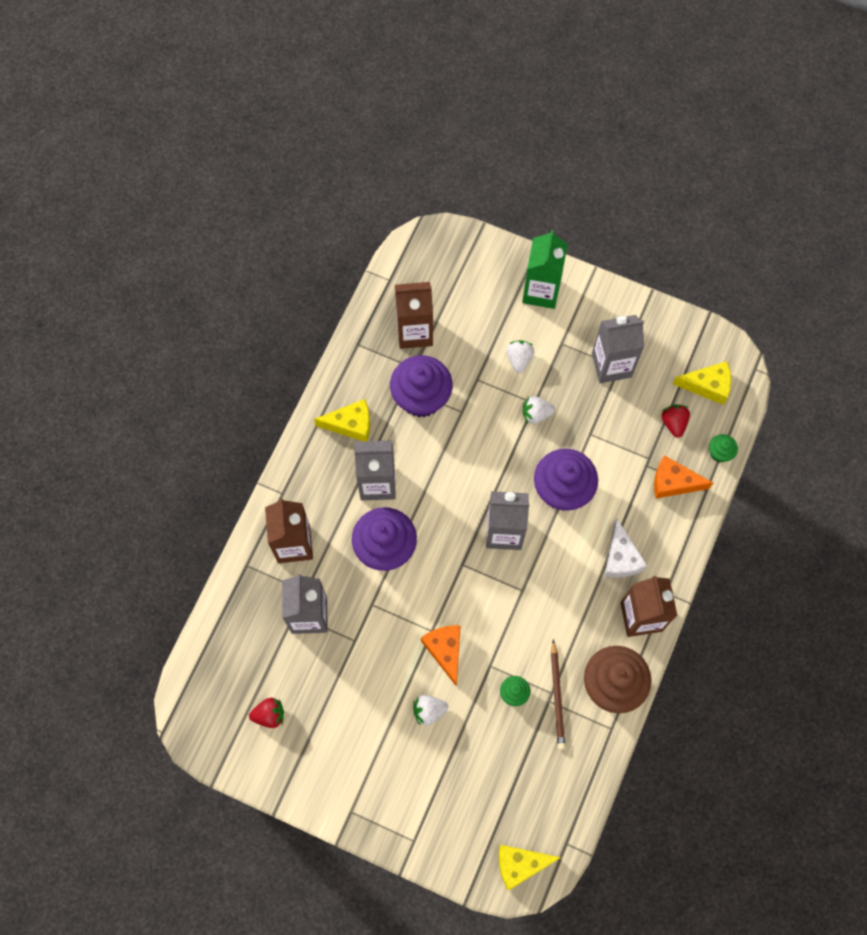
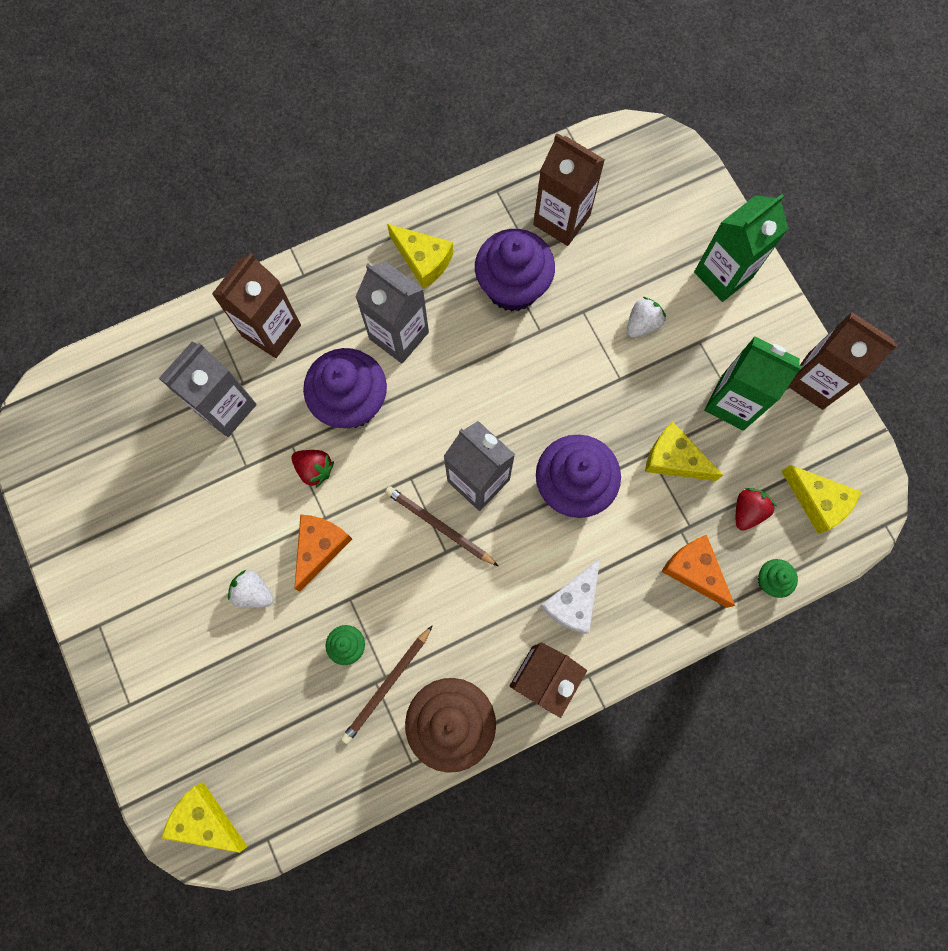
camera: 40 degrees right, 5 degrees up
(269, 715) = (109, 470): red strawberry -> red strawberry (314, 469)
(505, 578) = (439, 526): none -> brown pencil
(536, 414) = (612, 391): white strawberry -> none
(607, 426) = (674, 459): none -> yellow cheese
(611, 365) = (732, 402): grey carton -> green carton
(647, 315) = (815, 381): none -> brown carton

